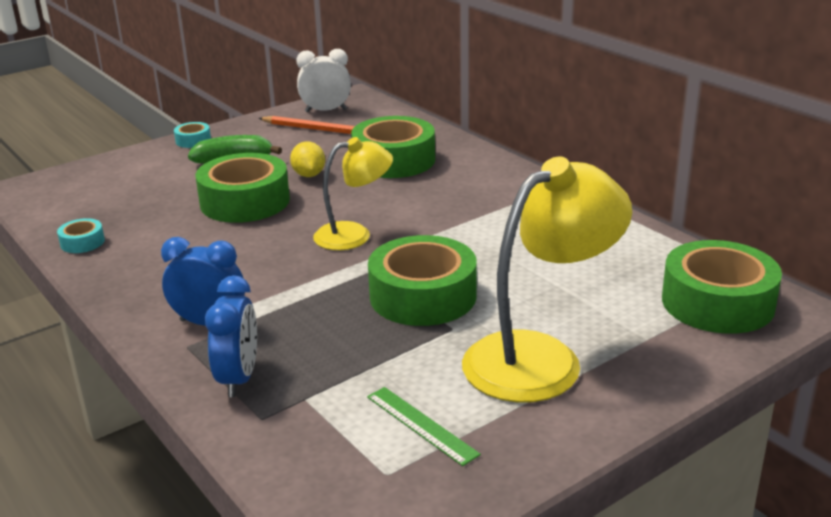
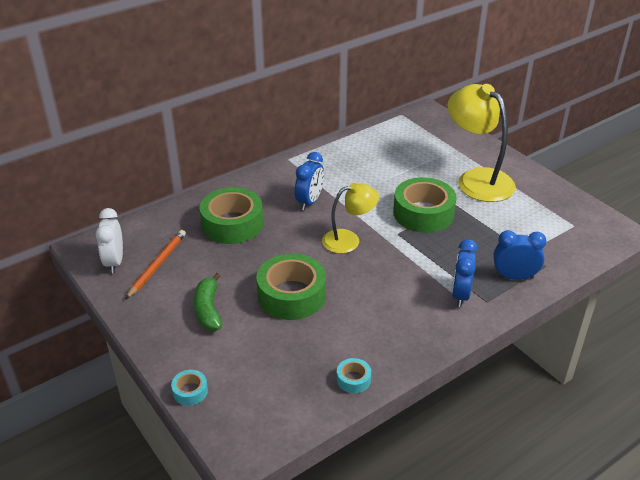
camera: 90 degrees left, 10 degrees up
(193, 140) = (157, 341): turquoise tape -> turquoise tape (190, 391)
(309, 175) = (249, 265): yellow lemon -> none
(354, 235) = (349, 240): yellow lamp -> yellow lamp turned 90 degrees clockwise
(421, 425) = (537, 215): green ruler -> none
(448, 205) = (309, 201): none -> blue clock
(717, 302) = (423, 127): green tape -> none

